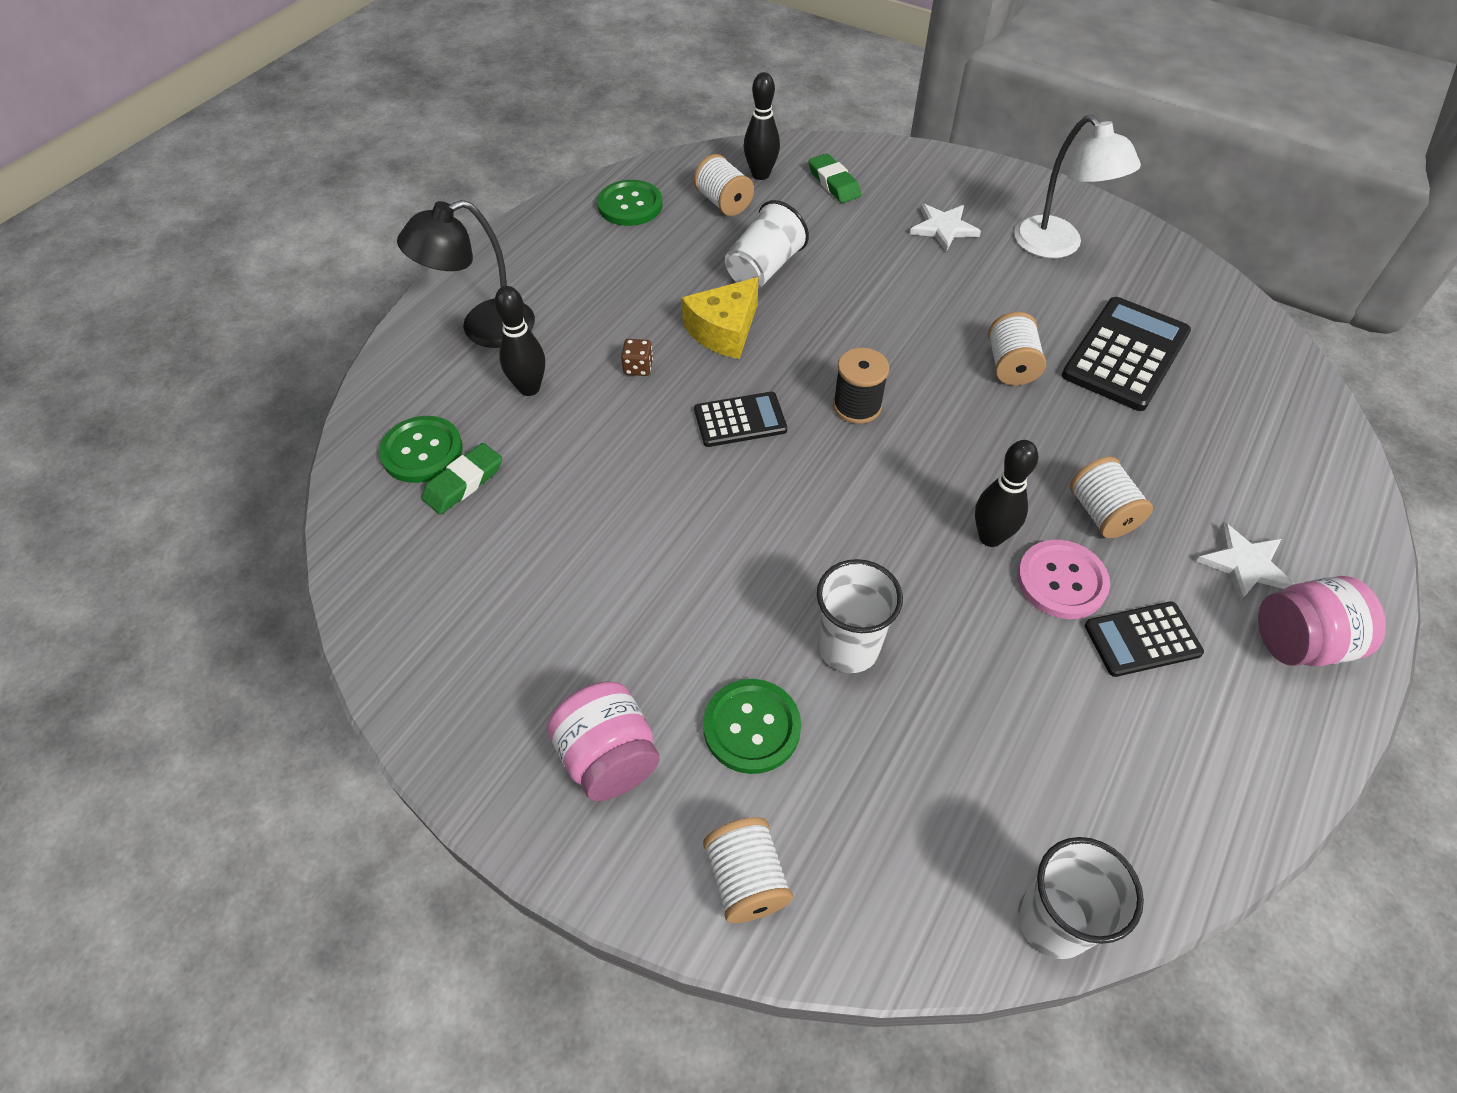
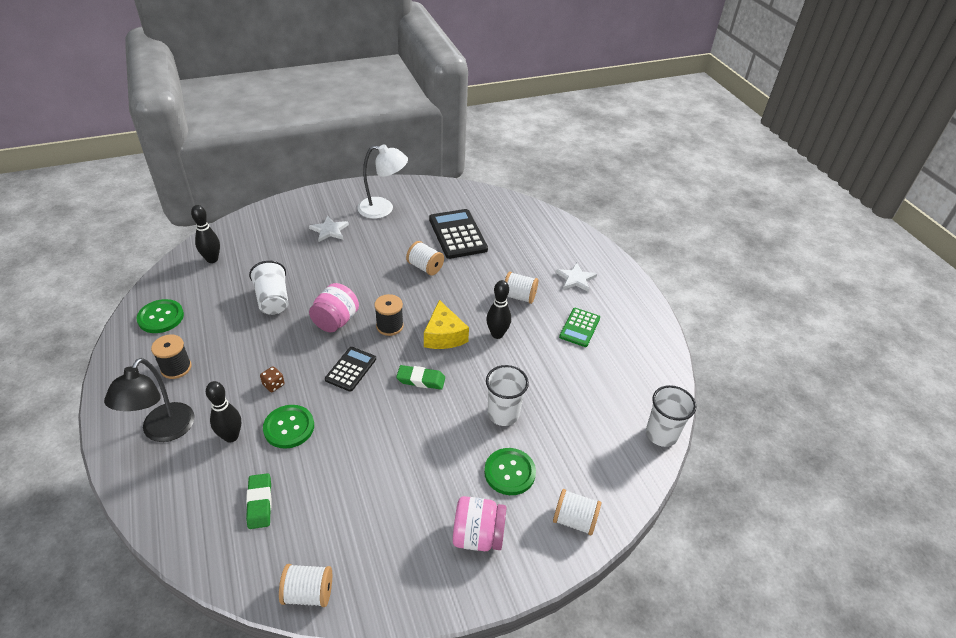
camera: 55 degrees left, 10 degrees down
(422, 451) = (215, 510): green button -> green button (289, 427)
(575, 271) = (176, 368): none -> black spool
(723, 203) = (211, 284): white spool -> white spool (308, 593)
(724, 331) = (292, 339): yellow cheese -> yellow cheese (444, 335)
(834, 183) = (254, 241): green eraser -> green eraser (421, 380)
(1061, 581) = (536, 329): pink button -> none
(1142, 639) = (579, 327): black calculator -> green calculator
(1299, 642) = (616, 291): pink jar -> pink jar (335, 321)

